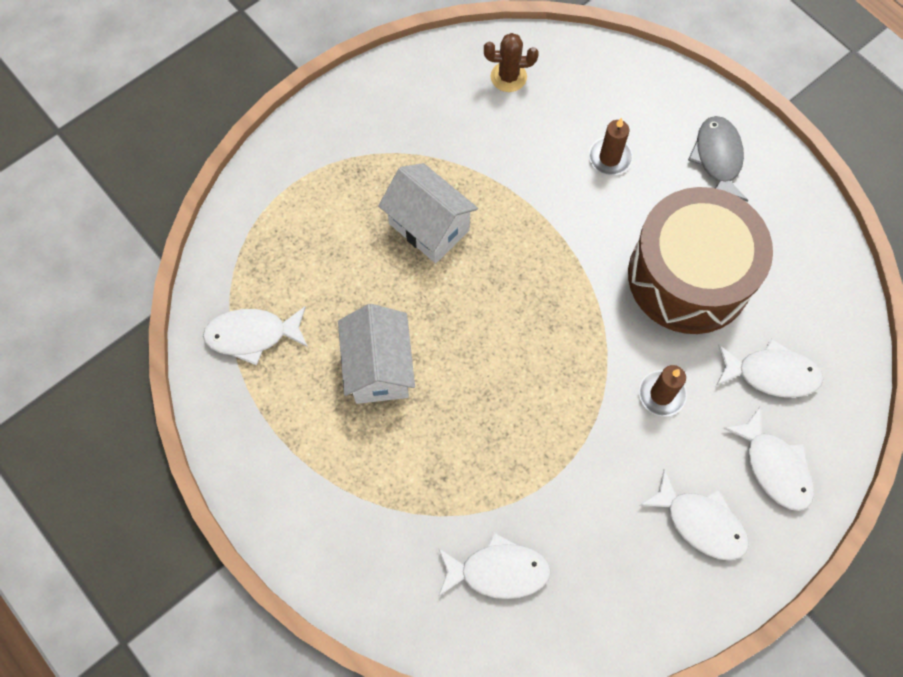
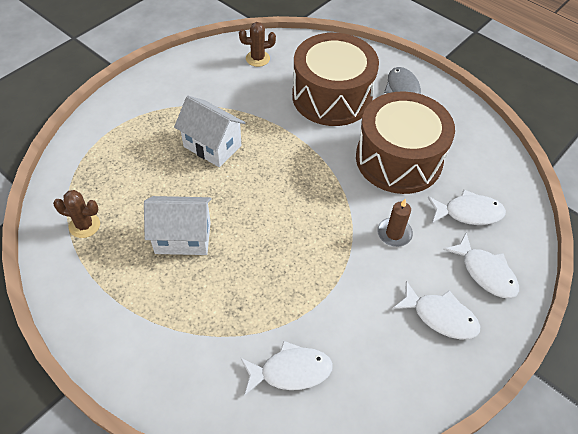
camera: 10 degrees left, 15 degrees down
(252, 335) = (84, 225): white fish -> brown cactus
(379, 368) = (183, 238): white house -> white house turned 75 degrees counterclockwise
(609, 158) = (332, 97): brown candle -> brown drum

